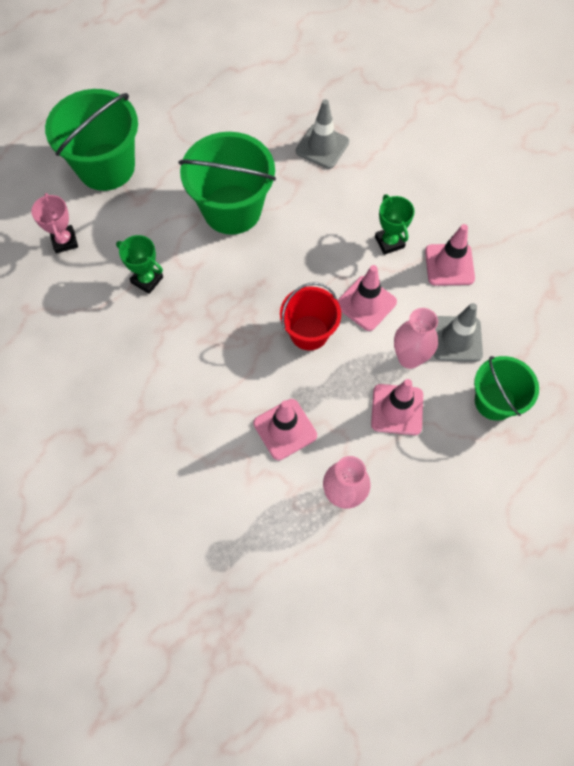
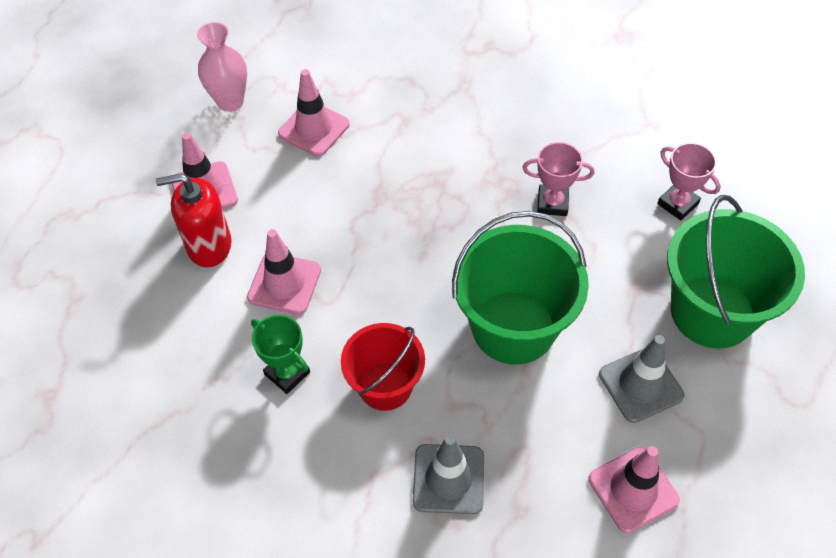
camera: 155 degrees right, 10 degrees down
(147, 280) = (552, 203): green trophy -> pink trophy
(309, 332) = (336, 225): red bucket -> red bucket (385, 386)
(409, 358) = (209, 245): pink vase -> red soap dispenser
(449, 265) = (196, 377): pink traffic cone -> pink traffic cone (633, 489)
(457, 339) = (159, 288): grey traffic cone -> grey traffic cone (640, 385)
(494, 401) = (96, 240): green bucket -> none

